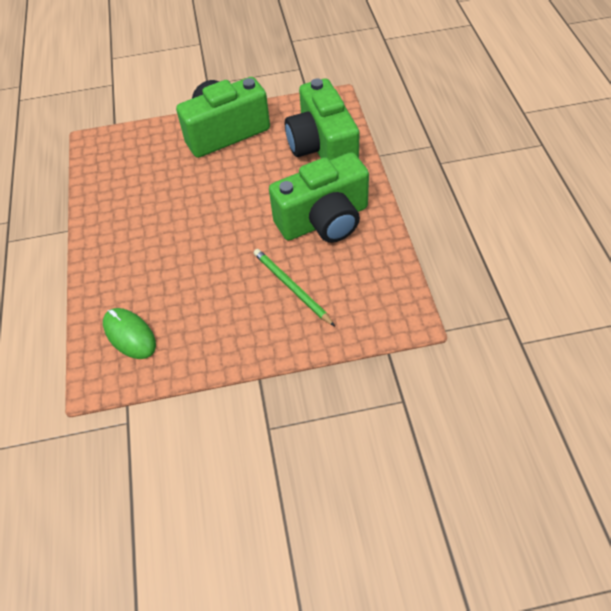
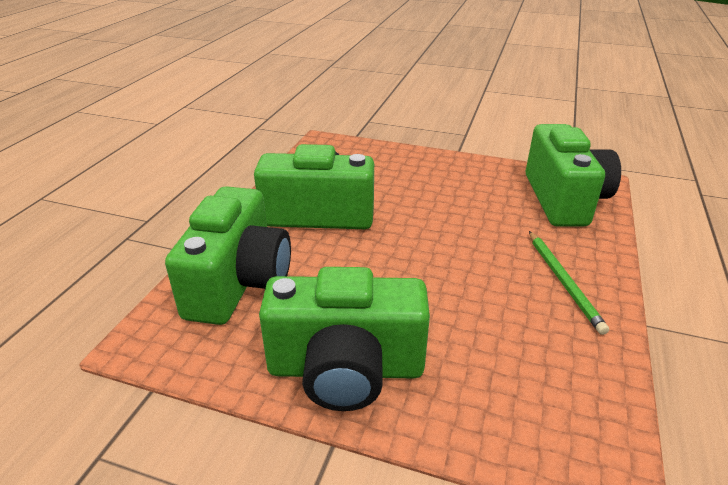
camera: 155 degrees left, 20 degrees down
(130, 335) = (564, 199): green mouse -> green camera
(291, 287) = (394, 182): green pencil -> green pencil (563, 282)

